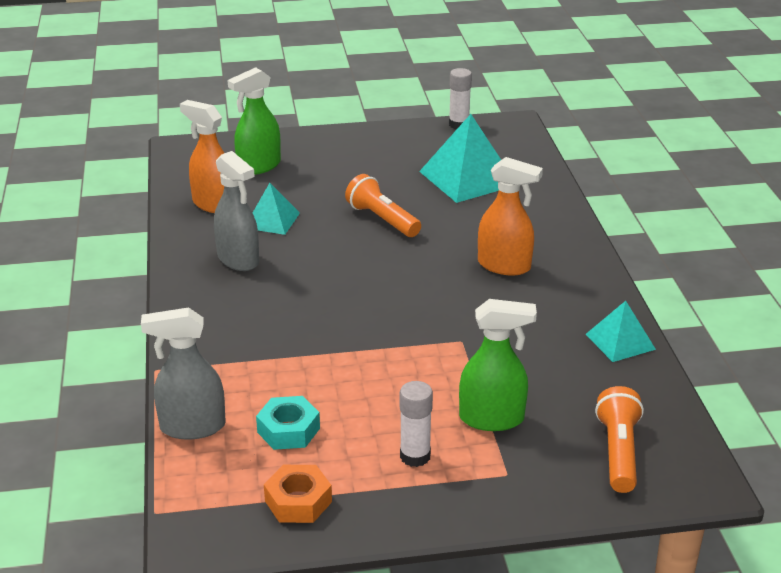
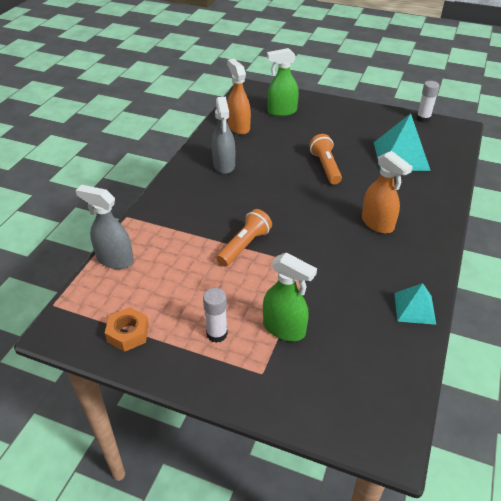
camera: 30 degrees right, 10 degrees up
(272, 220) = (262, 147): turquoise pyramid -> none
(288, 430) = (161, 284): turquoise nut -> none
(618, 452) = (348, 392): orange flashlight -> orange flashlight (244, 245)

